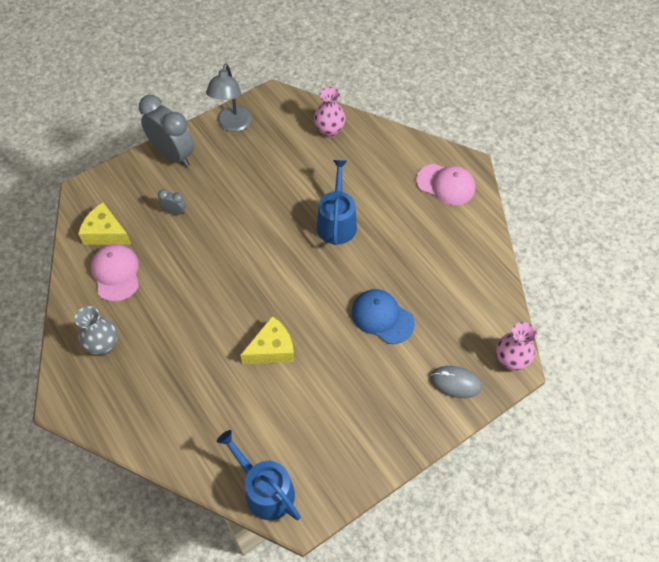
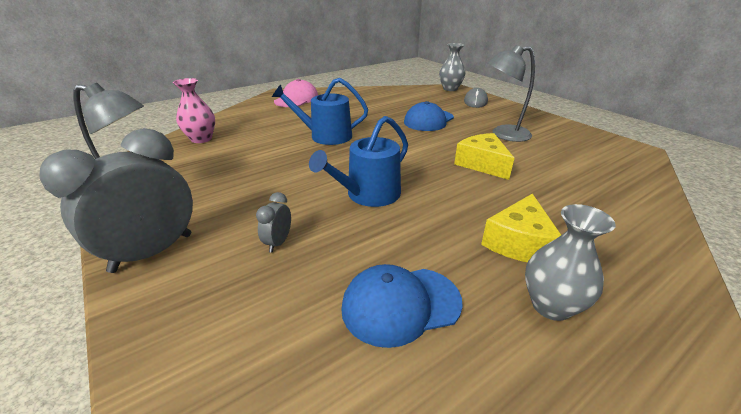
camera: 90 degrees left, 25 degrees down
(105, 233) = (304, 333): yellow cheese -> yellow cheese (519, 243)
(116, 273) = (400, 305): pink cap -> blue cap
(265, 490) = (632, 164): blue watering can -> blue watering can (368, 195)
(341, 387) = (503, 134): none -> grey lamp
(510, 360) = (450, 89): pink vase -> grey vase

